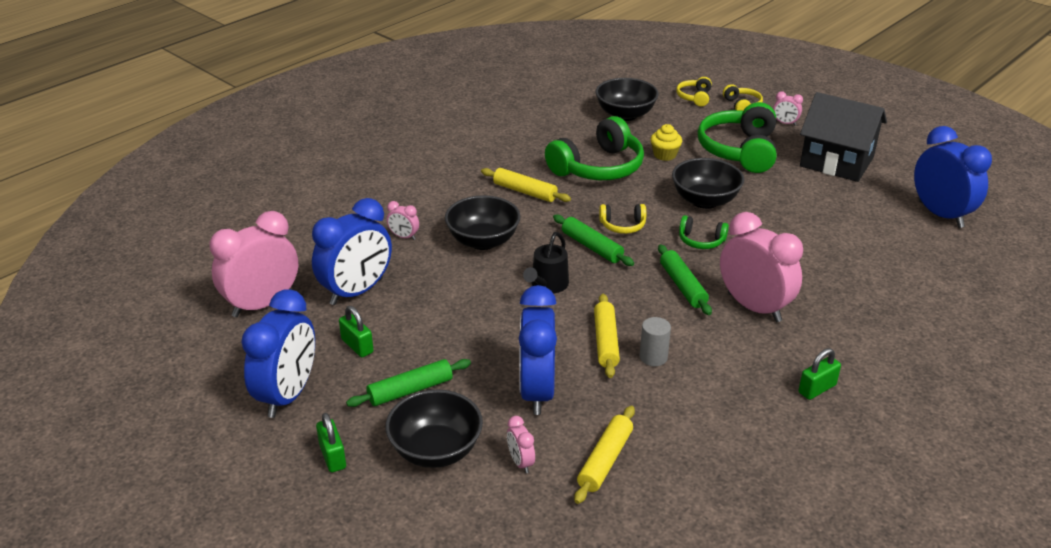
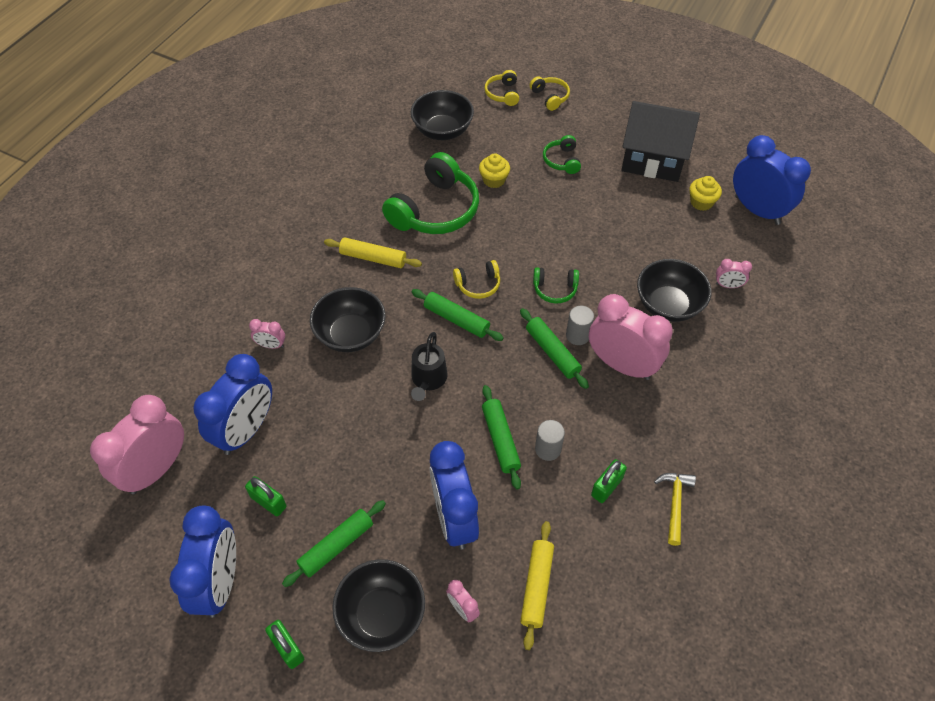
camera: 15 degrees left, 20 degrees up
(606, 341) = (500, 440): yellow rolling pin -> green rolling pin
(705, 200) = (546, 235): black bowl -> black bowl (668, 305)
(714, 278) = (577, 335): none -> grey cylinder
(739, 150) = (562, 160): green headphones -> green headphones, size x0.48
(779, 424) = (675, 504): none -> yellow hammer
(785, 123) = (595, 115): pink clock -> pink clock (728, 285)
(817, 389) = (697, 453): green padlock -> green padlock (606, 487)
(879, 200) = (701, 202): none -> yellow cupcake

